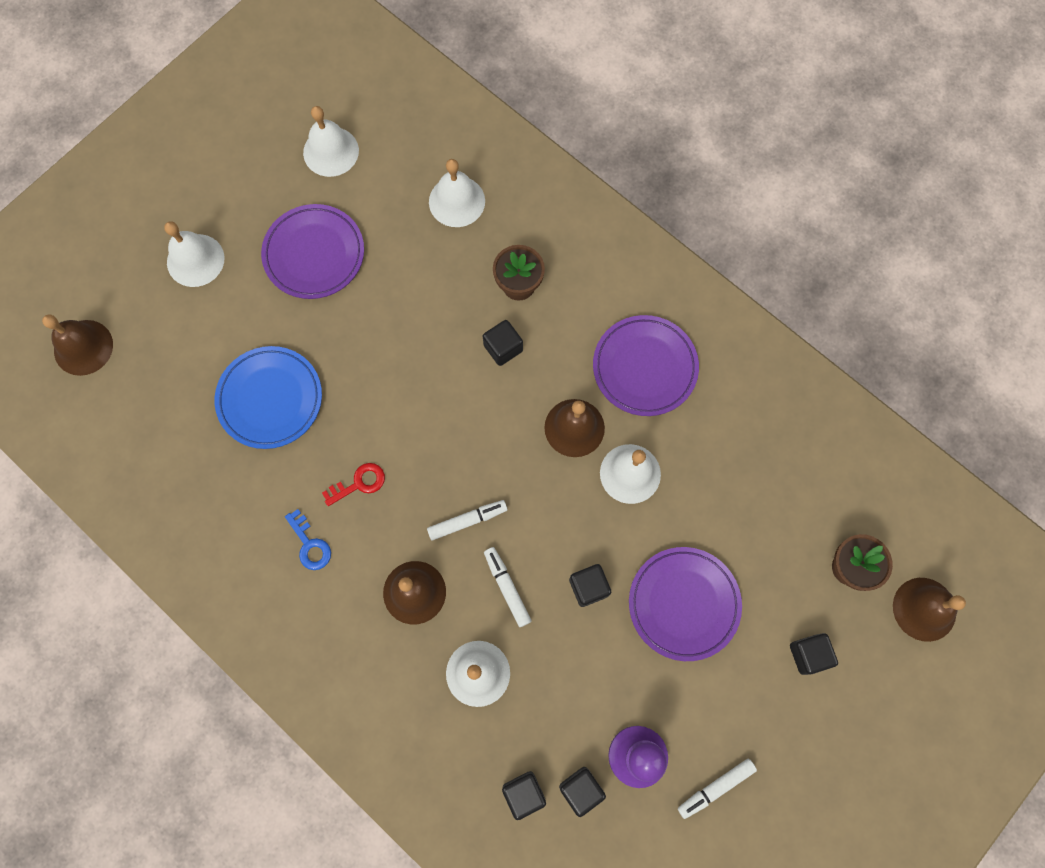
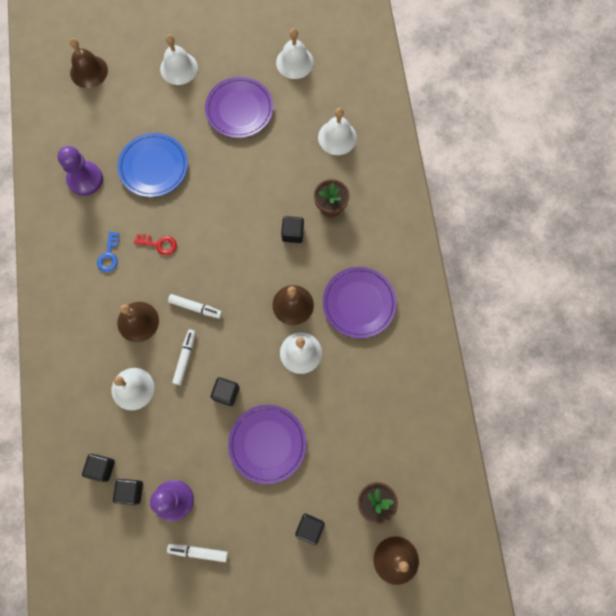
camera: 40 degrees right, 0 degrees up
(197, 479) = (85, 179): none -> purple pawn

